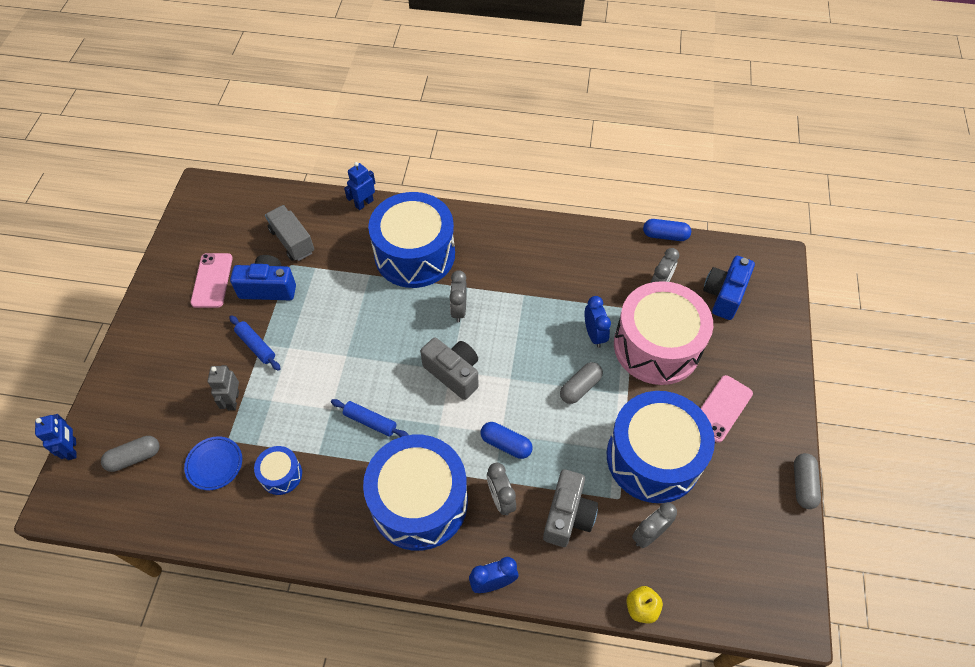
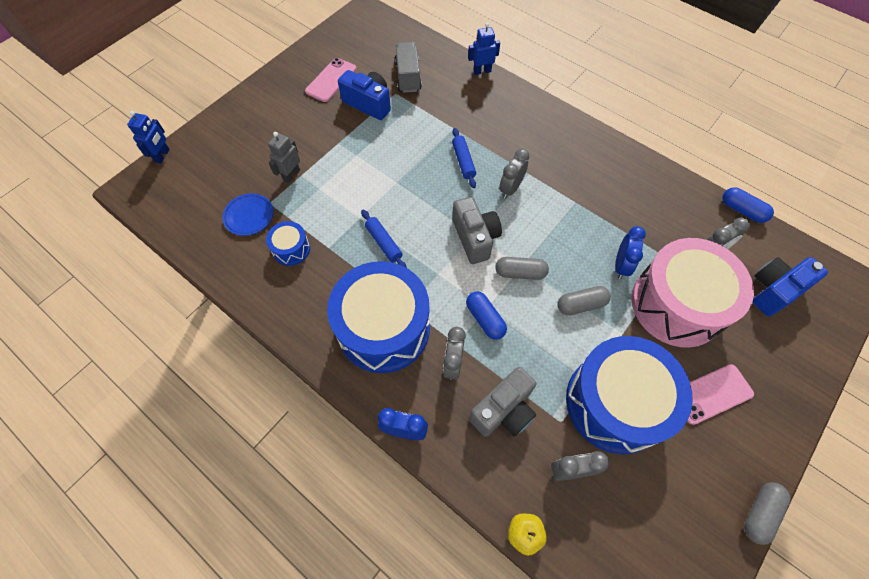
camera: 30 degrees right, 5 degrees up
(134, 457) = (198, 183): grey capsule -> grey capsule (520, 273)
(256, 346) = (333, 142): blue rolling pin -> blue rolling pin (463, 161)
(414, 254) = (499, 128): blue drum -> none

